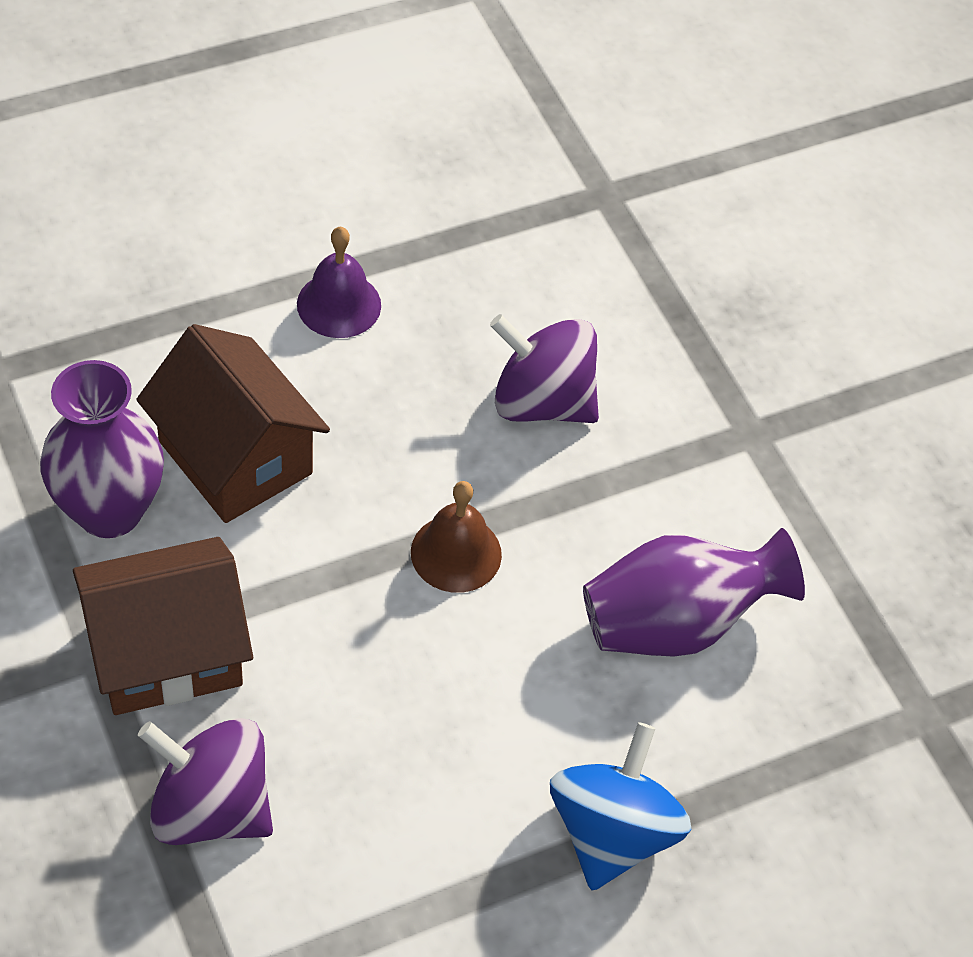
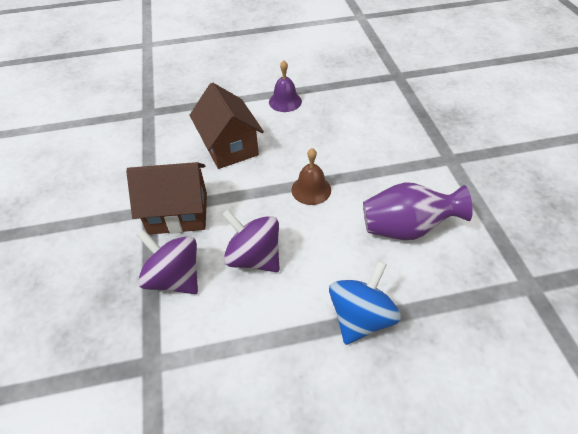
camera: 20 degrees right, 5 degrees down
(109, 510) = (174, 160): purple vase -> none
(541, 402) = (359, 139): purple spinning top -> purple spinning top (254, 257)

